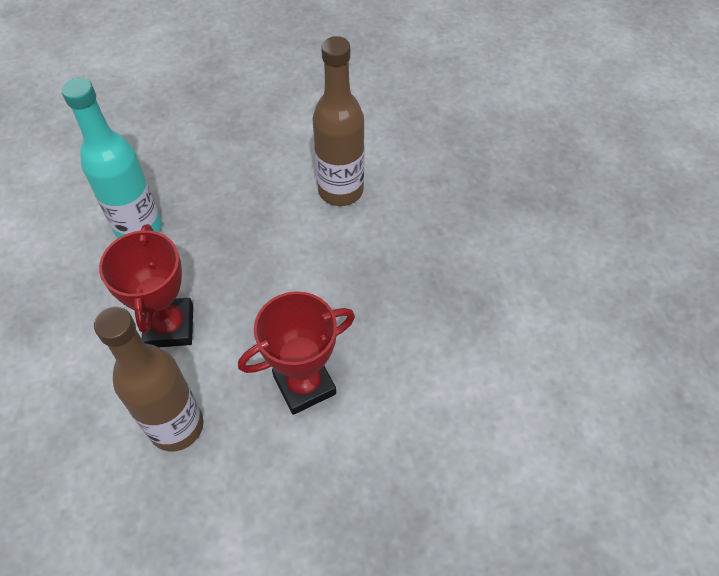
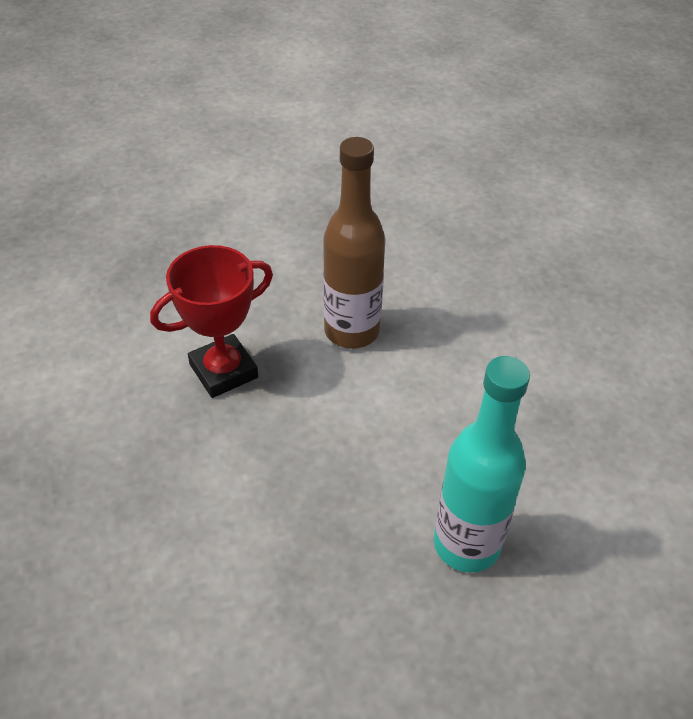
camera: 175 degrees right, 10 degrees down
(169, 326) = (385, 420): red trophy -> none
(340, 190) = (172, 628): brown bottle -> none

